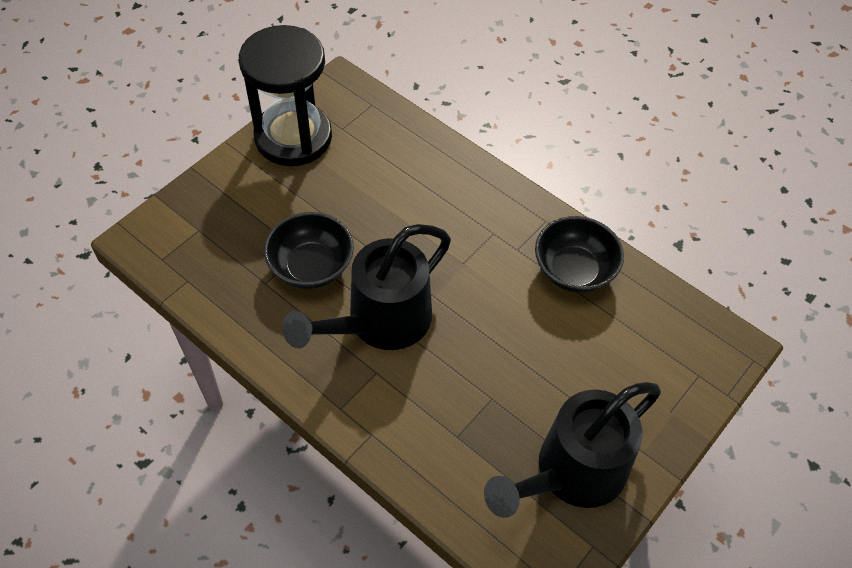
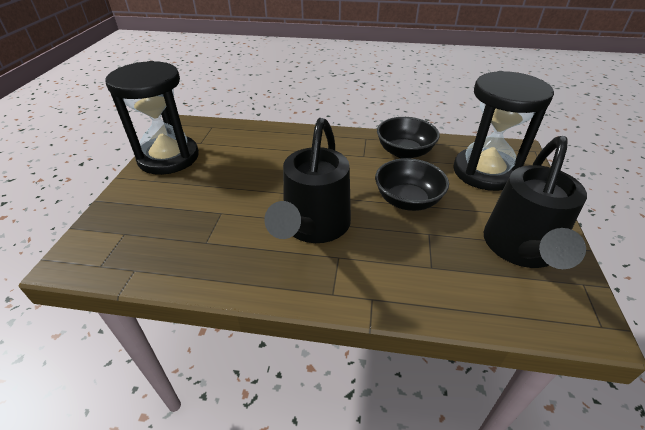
camera: 30 degrees left, 15 degrees down
(311, 267) = (236, 217): black bowl -> black bowl (407, 200)
(645, 355) = (485, 172): none -> black hourglass

